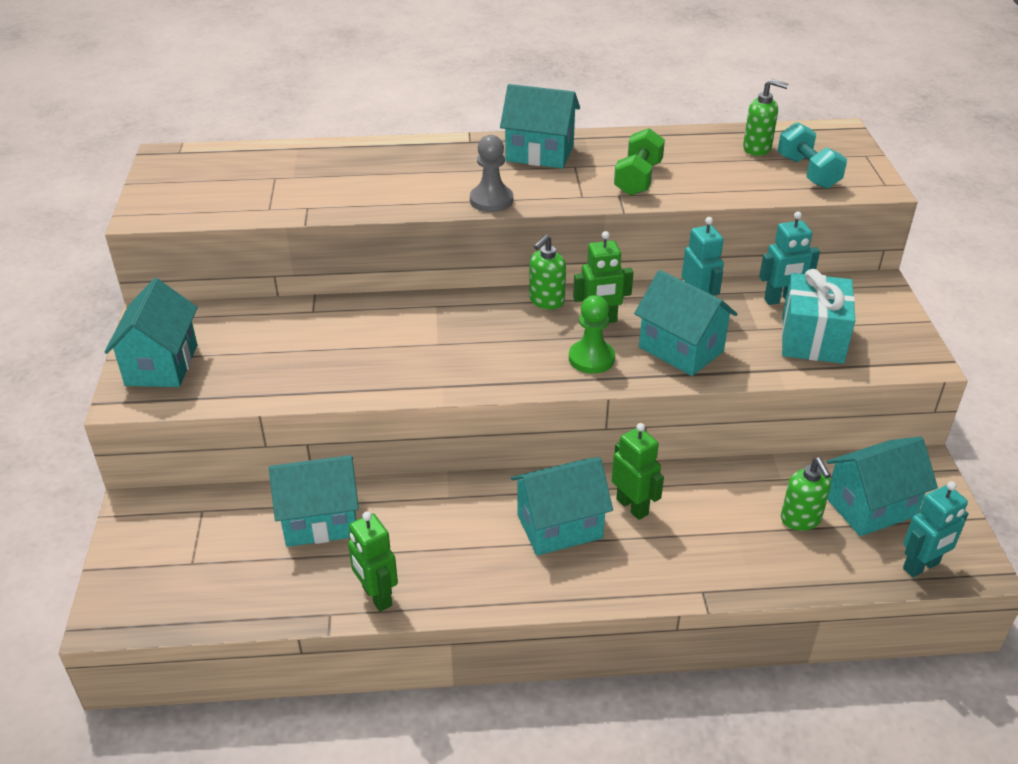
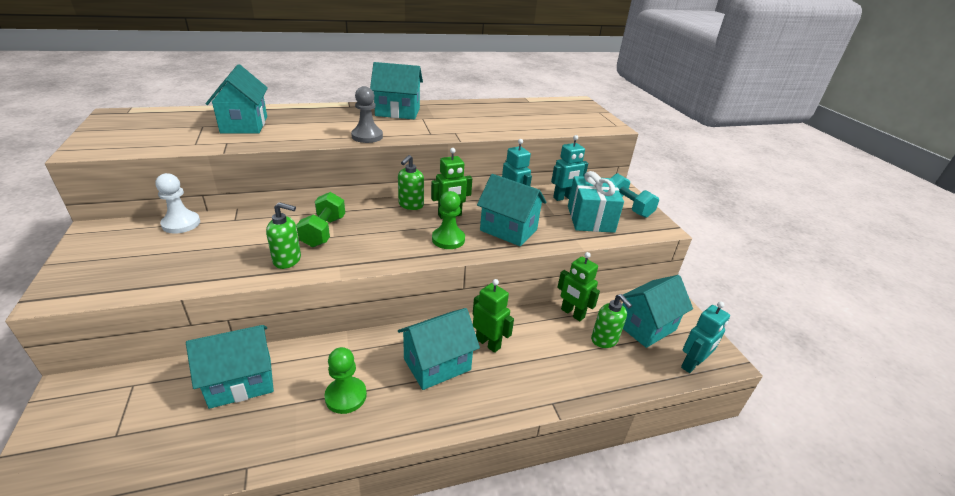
camera: 15 degrees left, 5 degrees down
(162, 365) = (96, 265): turquoise house -> turquoise house (244, 125)
(249, 313) = (181, 224): none -> white pawn
(376, 596) = (290, 444): green robot -> green robot (572, 313)
(442, 552) = (346, 396): none -> green pawn
(638, 179) = (465, 124): green dumbbell -> green dumbbell (323, 231)
(757, 148) = (535, 109): green soap dispenser -> green soap dispenser (287, 260)
(807, 172) = (569, 120): turquoise dumbbell -> turquoise dumbbell (627, 206)

